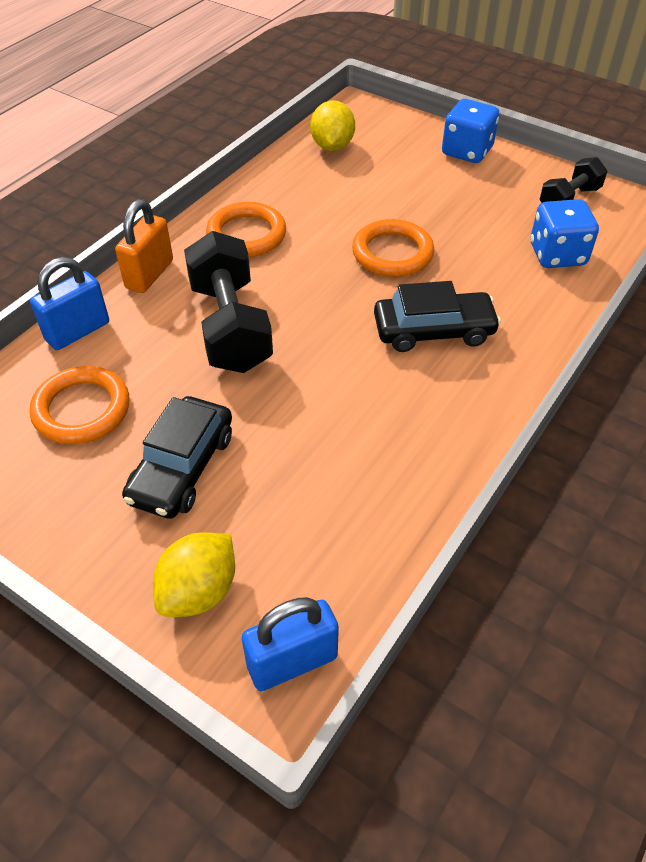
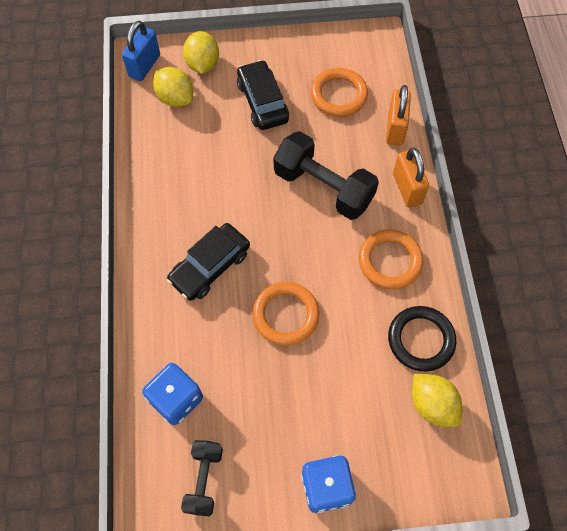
camera: 140 degrees right, 15 degrees up
(77, 331) = (395, 129): blue padlock -> orange padlock
(291, 178) = (421, 340): none -> black ring
(294, 561) = (175, 98): none -> yellow lemon

